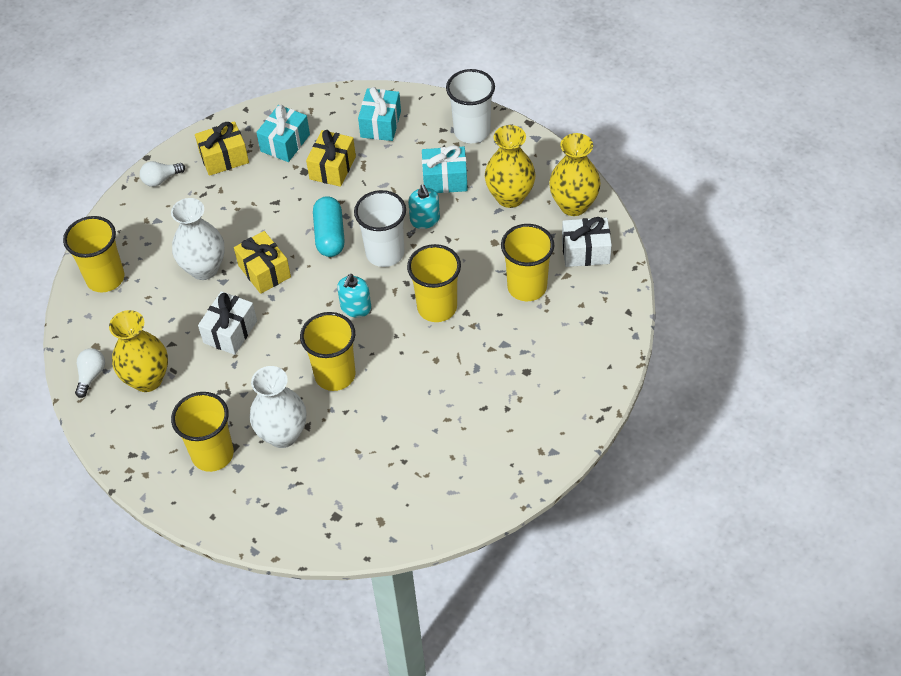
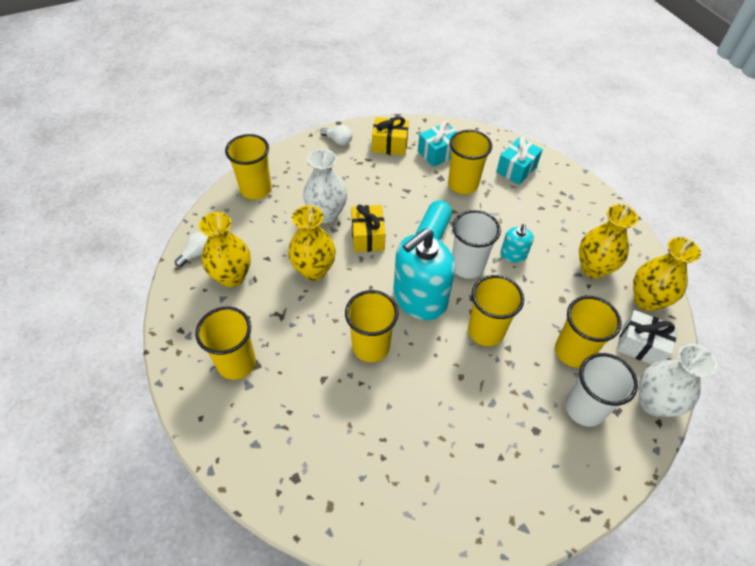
camera: 25 degrees right, 0 degrees up
(161, 179) = (338, 141): white light bulb -> white light bulb turned 150 degrees counterclockwise
(230, 332) = (314, 270): white gift -> yellow vase
(283, 434) = (299, 376): white vase -> white vase (654, 402)
(332, 168) = (463, 184): yellow gift -> yellow cup
(356, 308) = (419, 298): turquoise soap dispenser -> turquoise soap dispenser, size x2.12
(445, 180) = (545, 231): turquoise gift -> none
(472, 131) = (585, 204): white cup -> white cup (584, 408)

